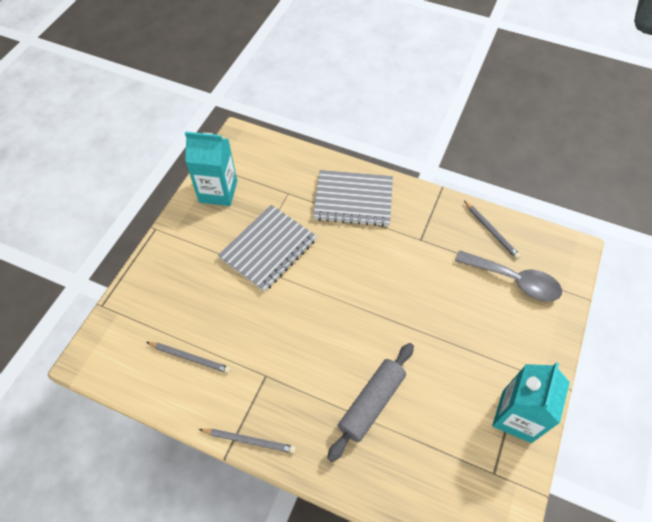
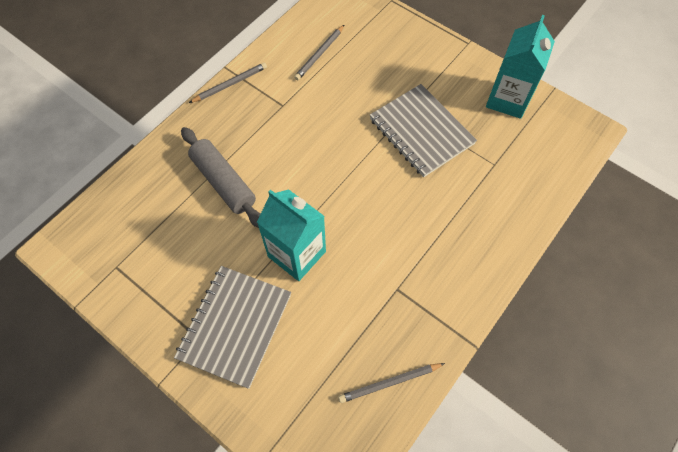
camera: 105 degrees right, 5 degrees up
(249, 440) = (230, 84): grey pencil -> grey pencil turned 150 degrees counterclockwise
(353, 199) = (472, 230): grey notebook -> grey notebook (235, 326)
(513, 280) = (310, 380): grey spoon -> none
(516, 416) = (155, 311): turquoise carton -> turquoise carton (297, 254)

